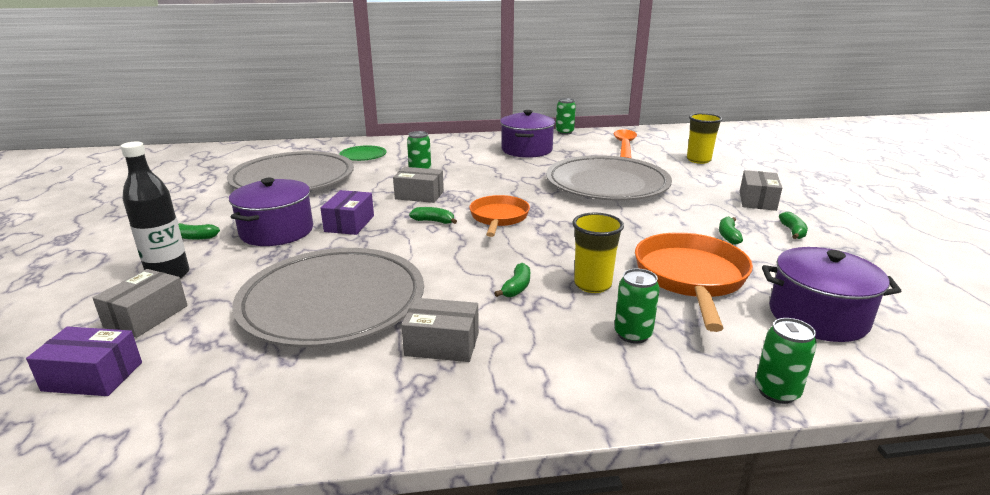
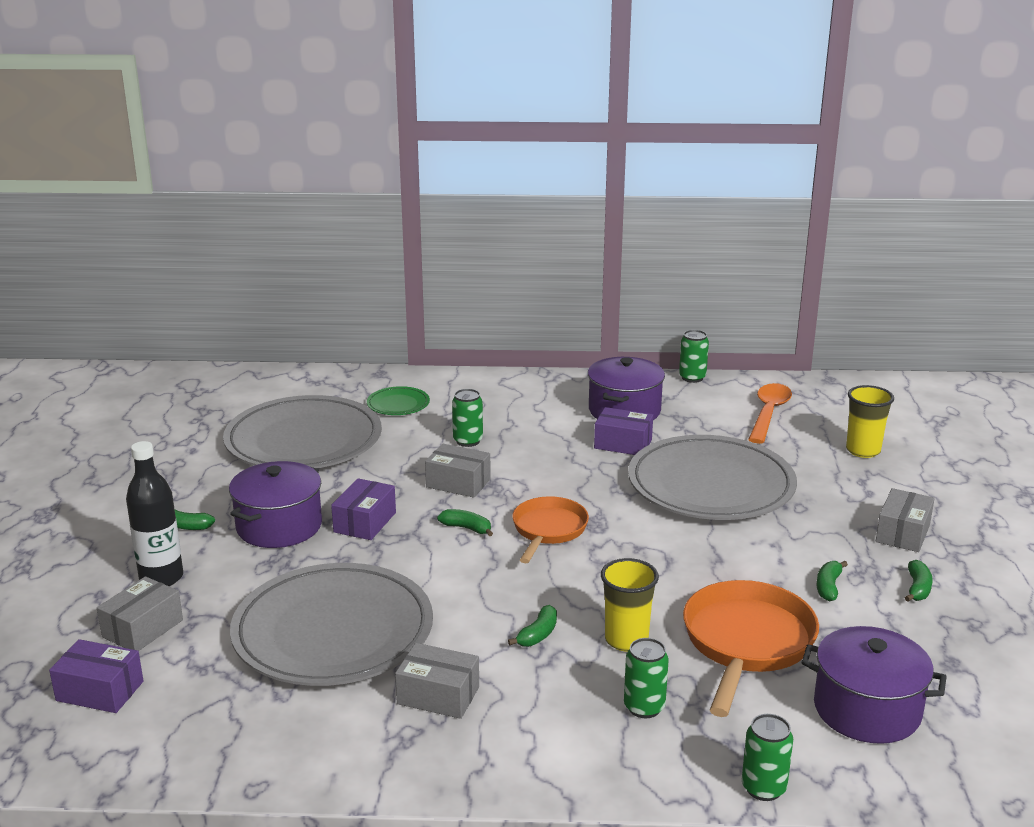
camera: 10 degrees right, 0 degrees up
(533, 166) = (623, 444): none -> purple box

